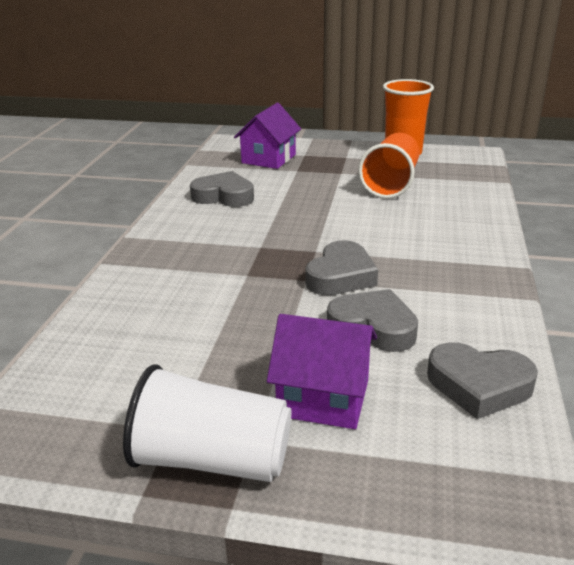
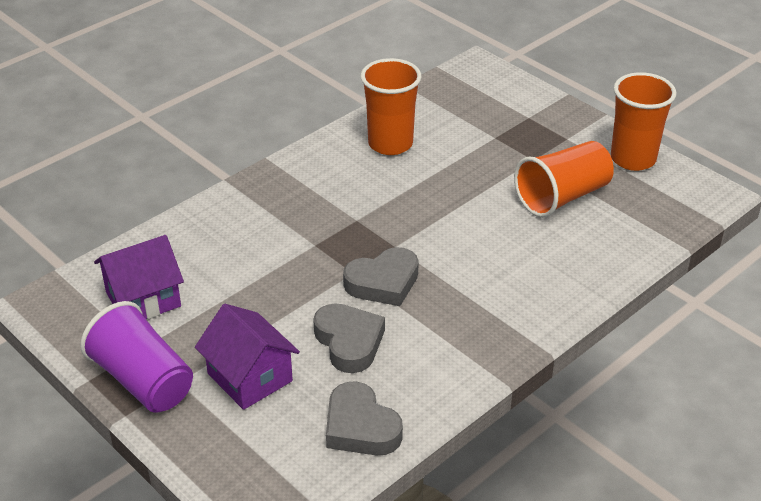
camera: 35 degrees right, 10 degrees up
(211, 460) = (143, 380): white cup -> purple cup
(224, 196) = (390, 144): grey heart -> orange cup
(268, 159) = (486, 108): purple house -> purple house (143, 299)

